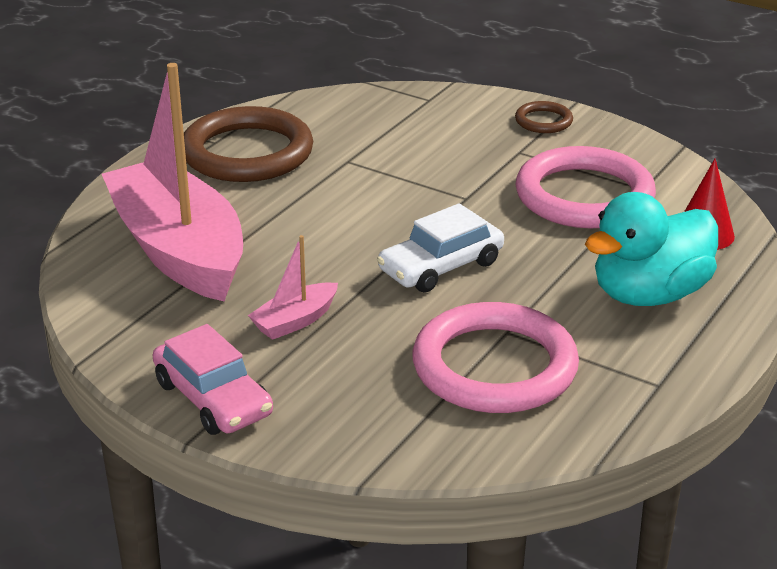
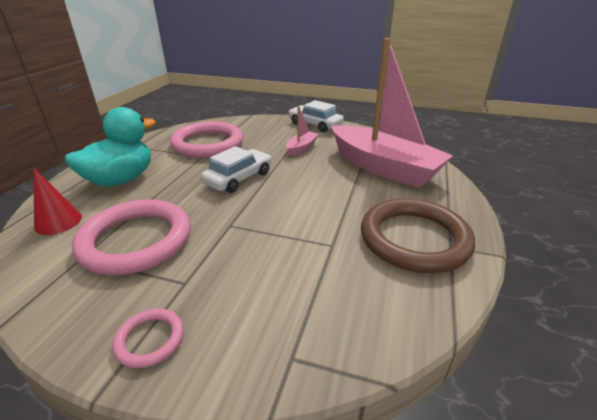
camera: 165 degrees right, 0 degrees up
(213, 399) = (315, 125): pink car -> white car
(543, 121) = (150, 340): brown ring -> pink ring

